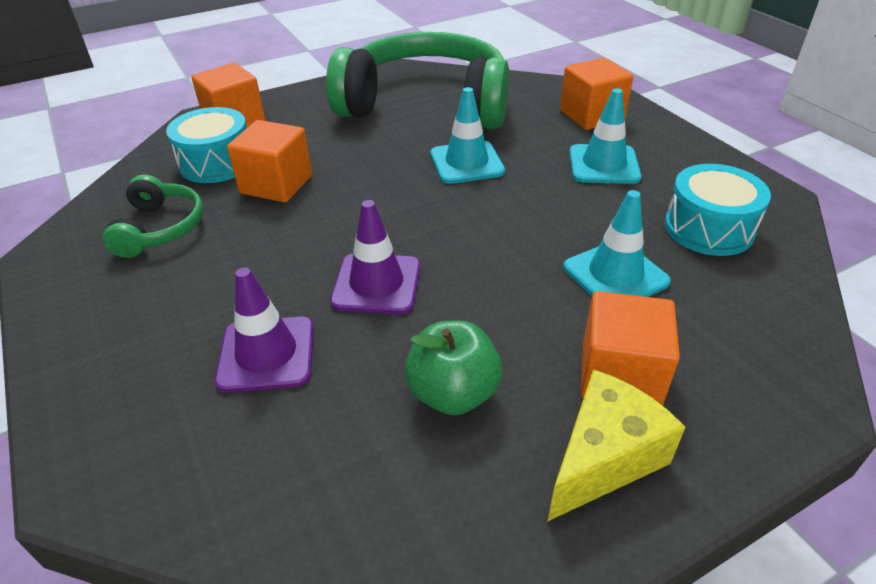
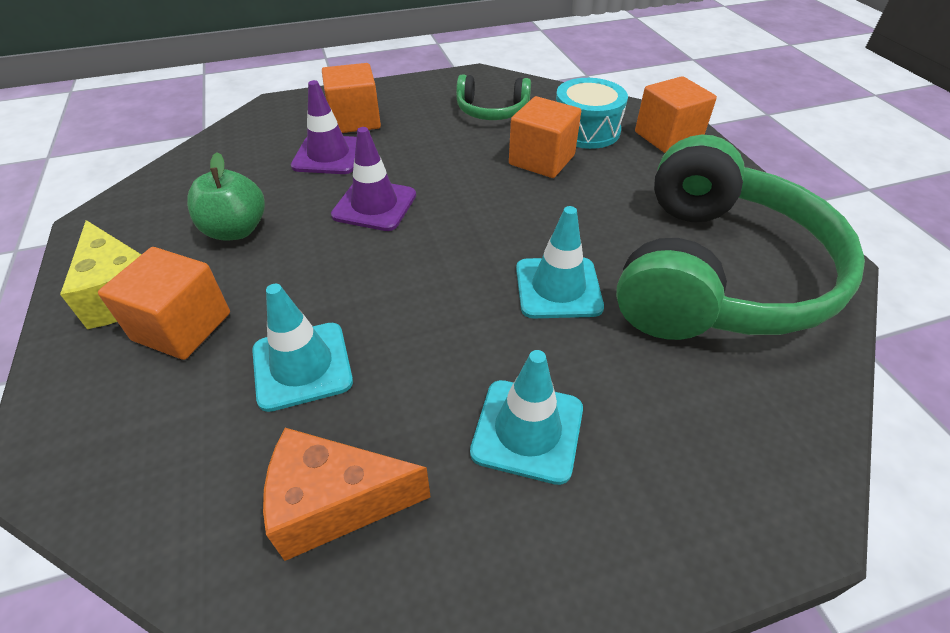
camera: 100 degrees right, 5 degrees up
(591, 115) = (689, 465): orange cube -> orange cube (355, 120)
(708, 228) = (335, 503): turquoise drum -> orange cheese

